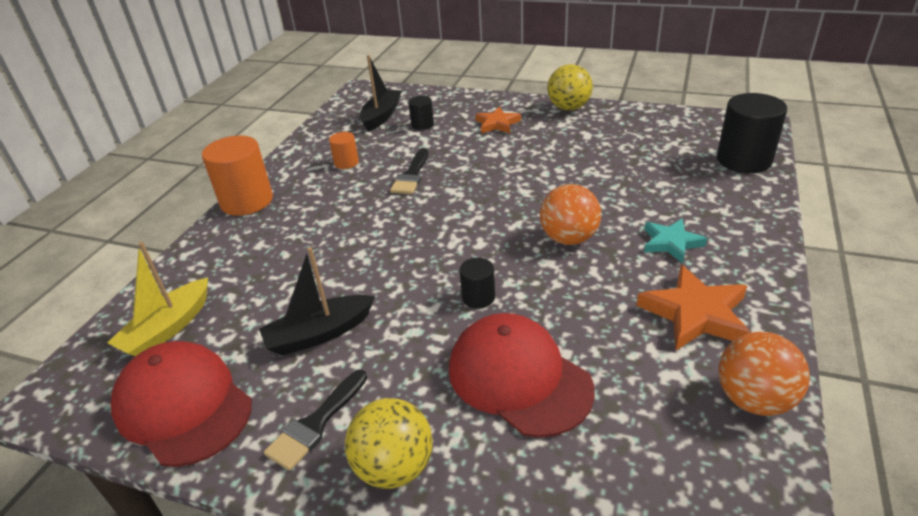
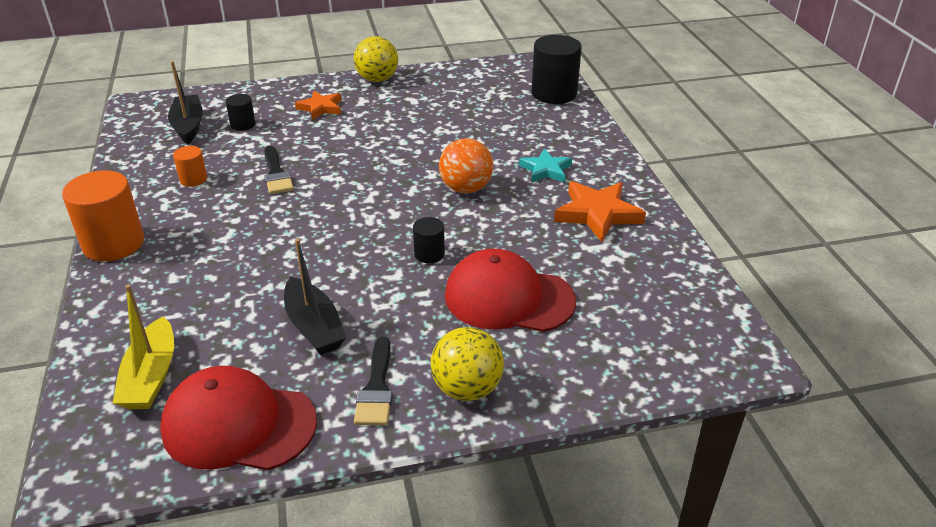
camera: 35 degrees left, 0 degrees up
(319, 334) = (314, 327): black boat -> black boat turned 60 degrees counterclockwise
(753, 399) = (669, 255): orange ball -> none

